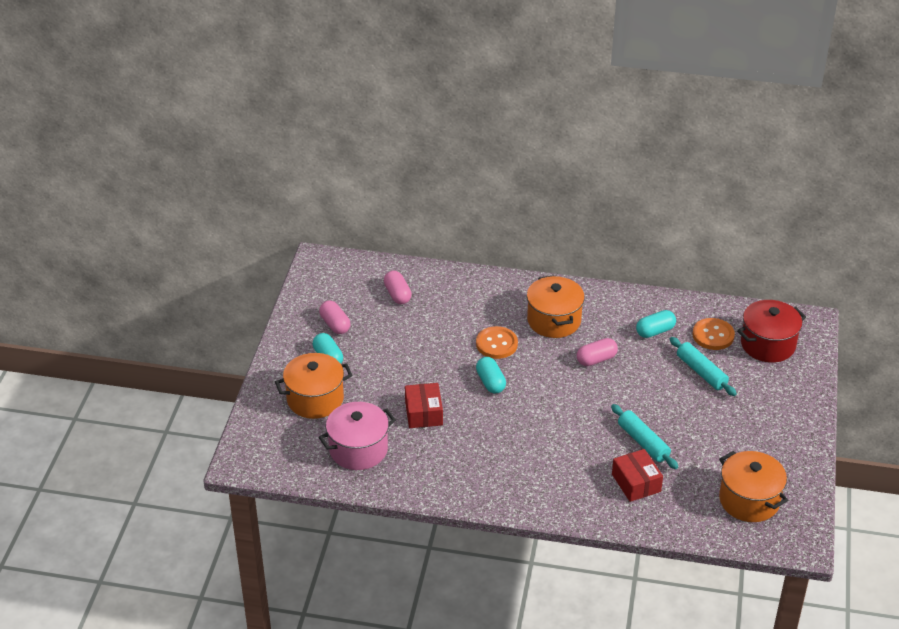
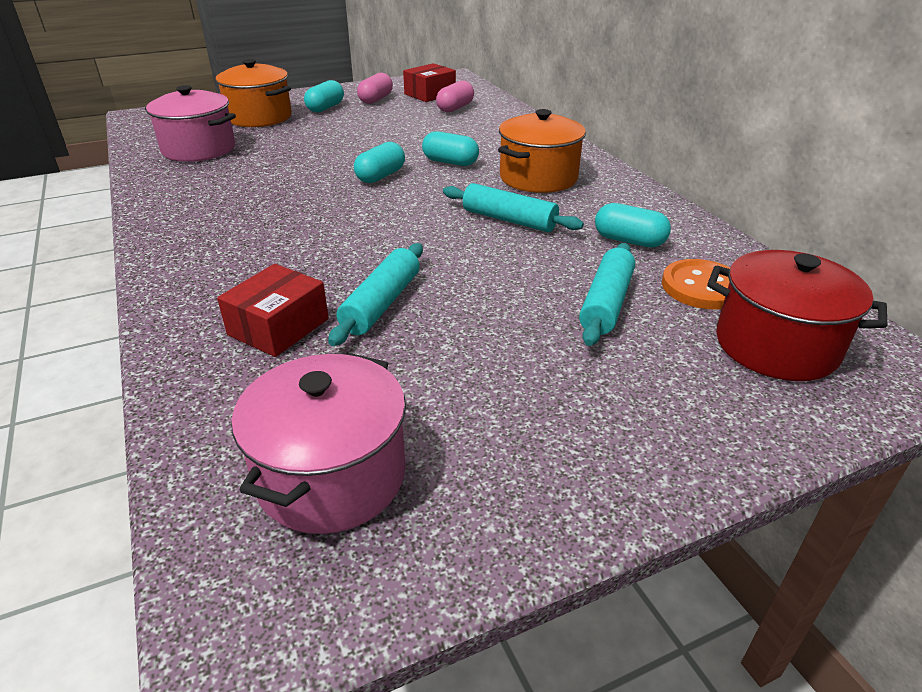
camera: 55 degrees right, 5 degrees down
(423, 413) = (288, 160): red box -> red box (430, 94)
(496, 344) = (450, 162): orange button -> turquoise capsule
(596, 359) = (509, 220): pink capsule -> turquoise rolling pin
(749, 500) = (331, 475): orange pot -> pink pot

